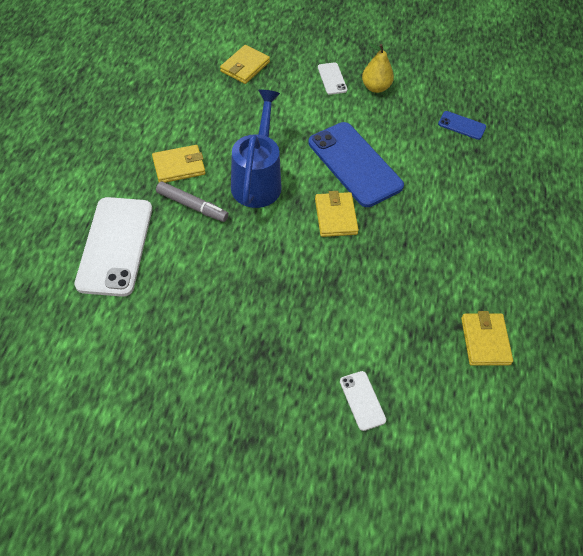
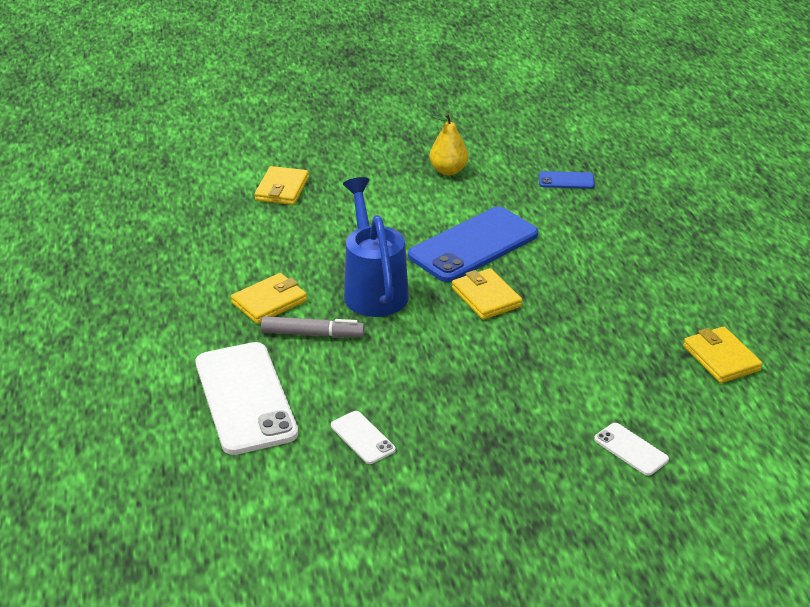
camera: 20 degrees left, 20 degrees down
(332, 79) = (393, 175): white phone -> white phone (362, 437)
(354, 164) = (473, 245): blue phone -> blue phone turned 75 degrees counterclockwise

